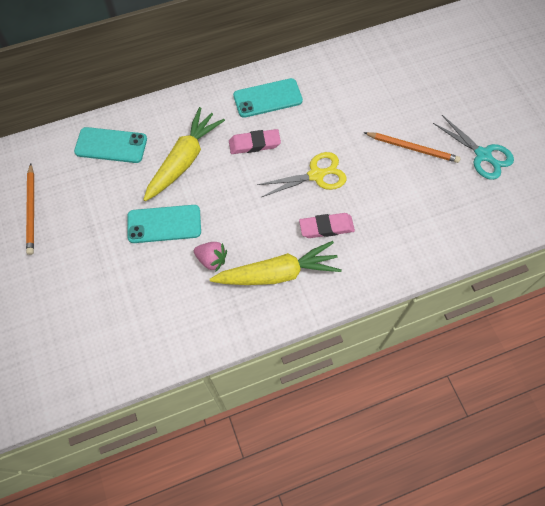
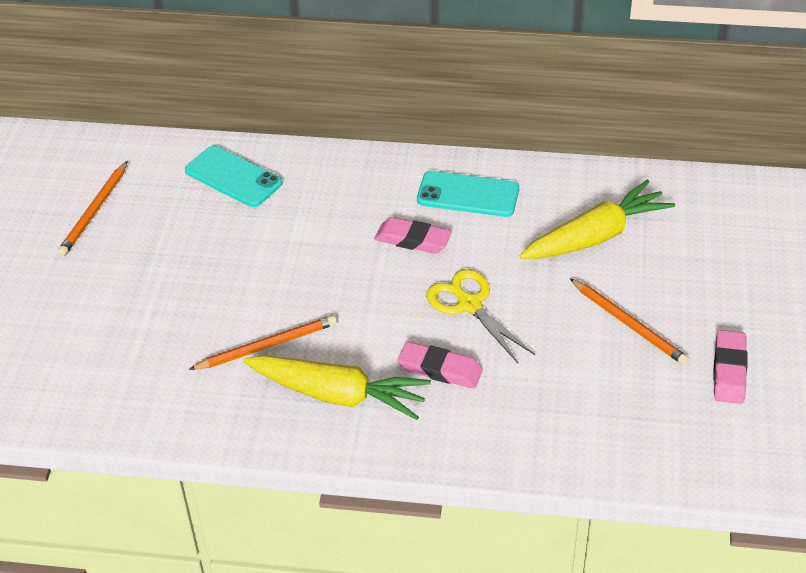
camera: 30 degrees right, 20 degrees down
(164, 224) = (236, 285): turquoise phone -> none
(184, 160) = (310, 225): yellow carrot -> yellow carrot (596, 236)
(211, 259) = (266, 346): pink strawberry -> orange pencil
(316, 175) = (469, 305): yellow scissors -> yellow scissors turned 135 degrees counterclockwise
(482, 155) = (729, 371): turquoise scissors -> pink eraser

